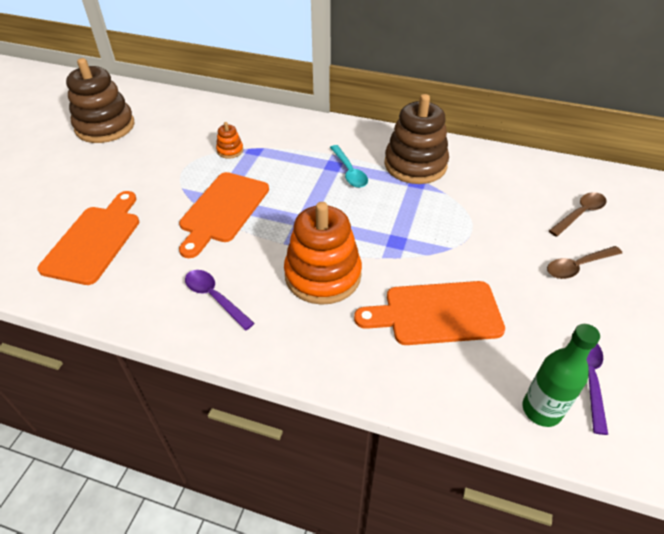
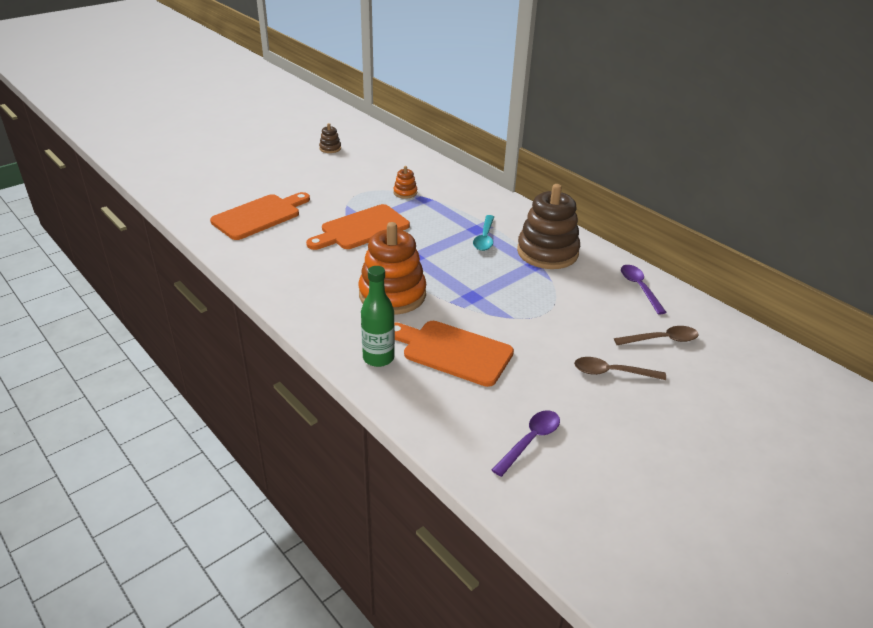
camera: 30 degrees right, 10 degrees down
(105, 126) = (330, 148): brown stacking toy -> brown stacking toy, size x0.44
(214, 297) = (304, 278): purple spoon -> purple spoon (639, 288)
(541, 410) = (467, 440): green bottle -> green bottle (378, 358)

